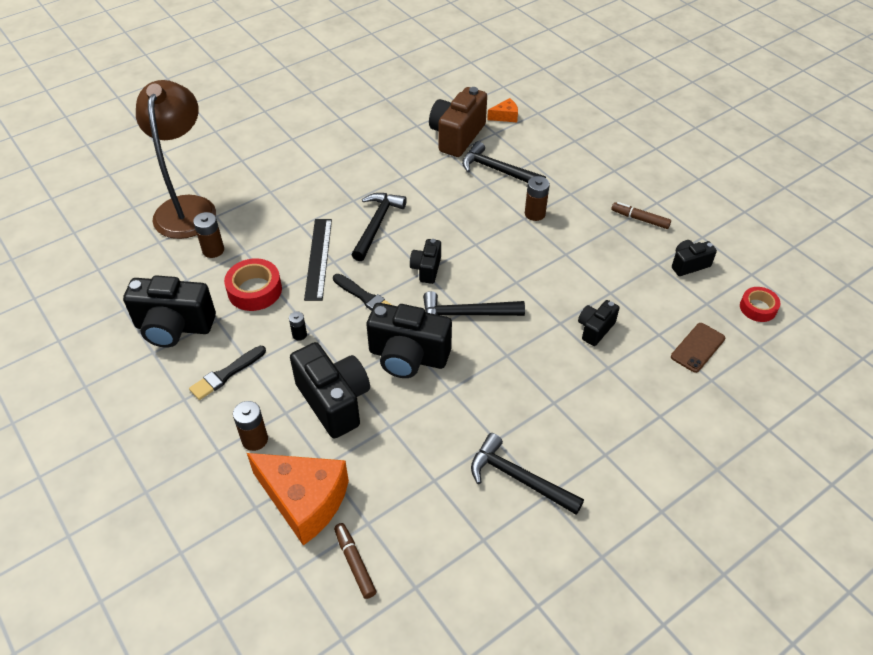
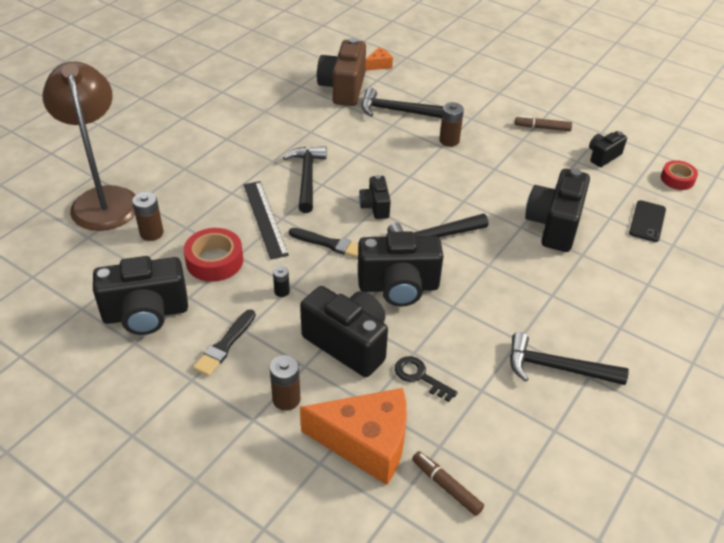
camera: 20 degrees left, 5 degrees down
(383, 451) = (420, 377): none -> black key
(595, 329) = (554, 225): black camera -> black camera, size x1.86
(697, 347) = (647, 221): brown phone -> black phone

